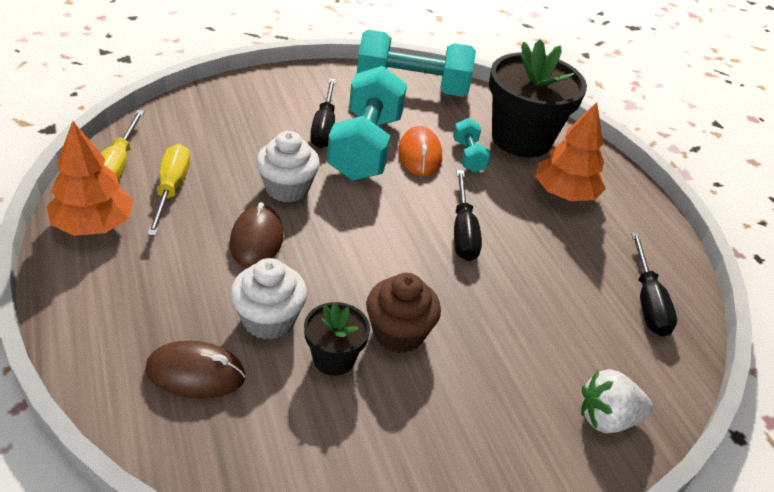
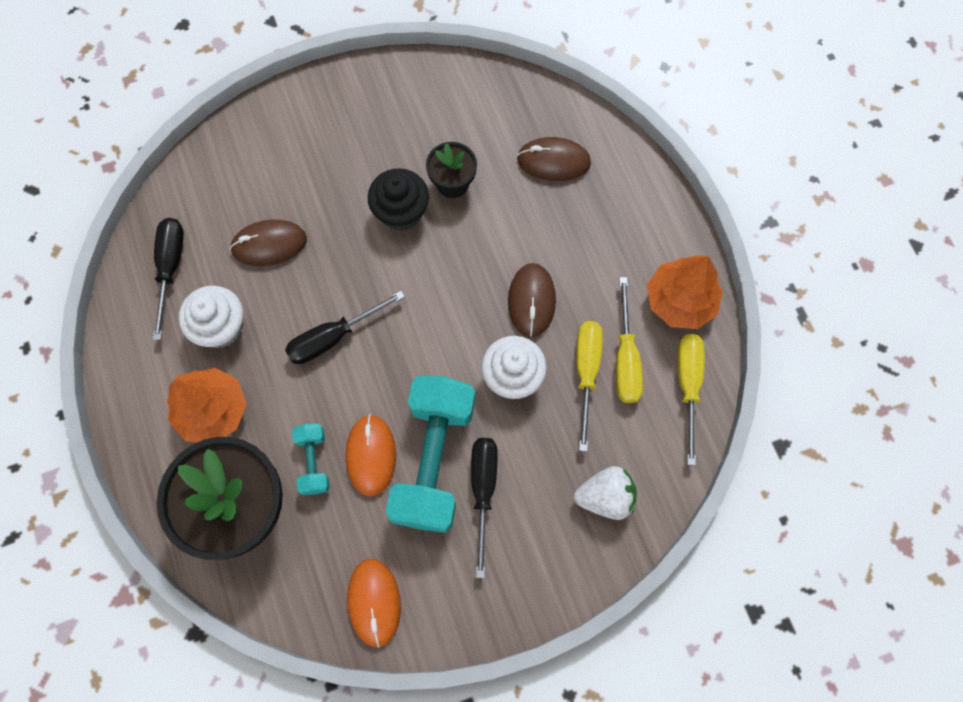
camera: 175 degrees left, 30 degrees up
(214, 183) = (586, 373): none -> yellow screwdriver
(269, 320) = (507, 214): white cupcake -> white cupcake (221, 327)
(398, 333) = (401, 212): brown cupcake -> black cupcake
(412, 87) = (374, 602): turquoise dumbbell -> orange mouse
(463, 231) = (333, 337): black screwdriver -> black screwdriver turned 120 degrees counterclockwise
(547, 314) = (269, 244): none -> brown mouse
(607, 418) = (244, 151): white strawberry -> white strawberry (605, 496)

